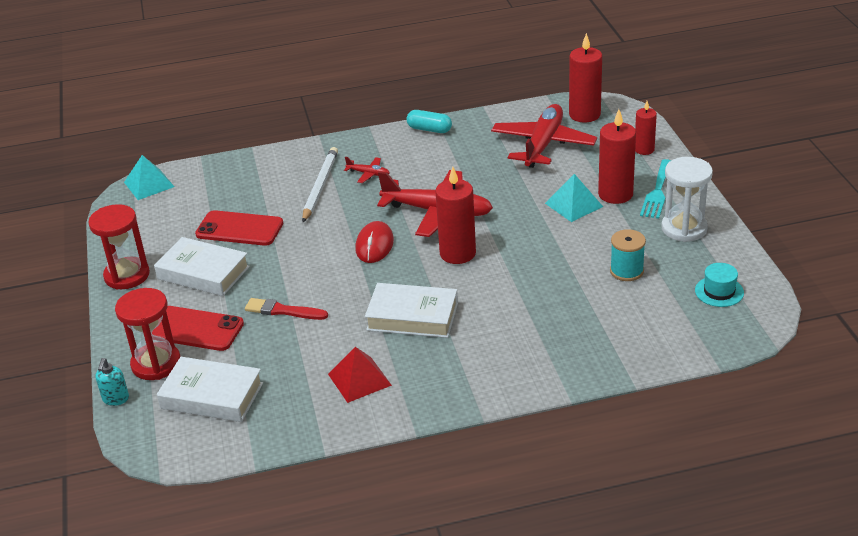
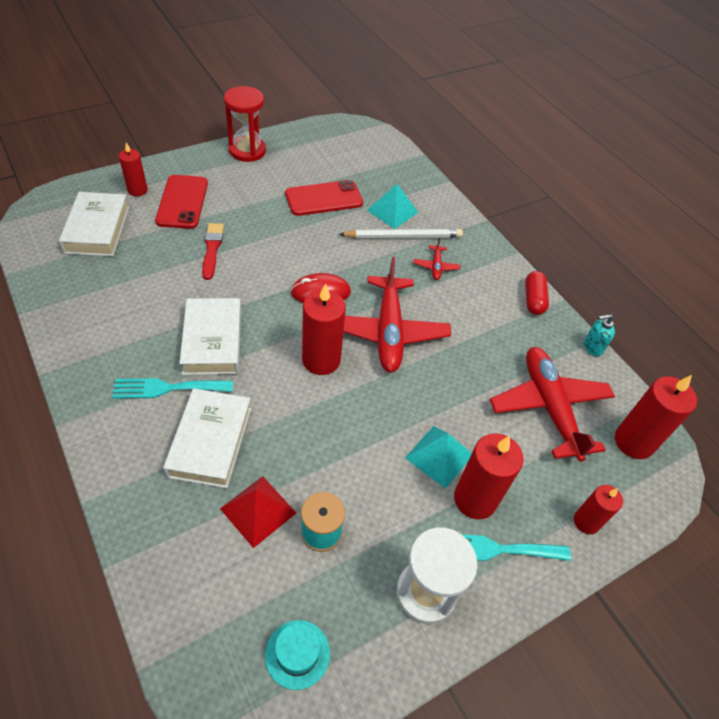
camera: 65 degrees right, 15 degrees up
(115, 399) = (95, 179): turquoise soap dispenser -> turquoise soap dispenser (592, 347)
(149, 184) = (372, 135): turquoise pyramid -> turquoise pyramid (392, 211)
(156, 364) = (137, 190): red hourglass -> red candle
(203, 273) = (258, 190): white book -> white book (210, 442)
(239, 229) = (324, 199): red phone -> red phone turned 75 degrees clockwise
(359, 379) = (118, 318): red pyramid -> red pyramid (258, 510)
(429, 129) = (533, 299): turquoise capsule -> red capsule
(461, 347) = (167, 388): none -> turquoise fork
(543, 145) = (549, 407): red plane -> red plane turned 105 degrees counterclockwise

